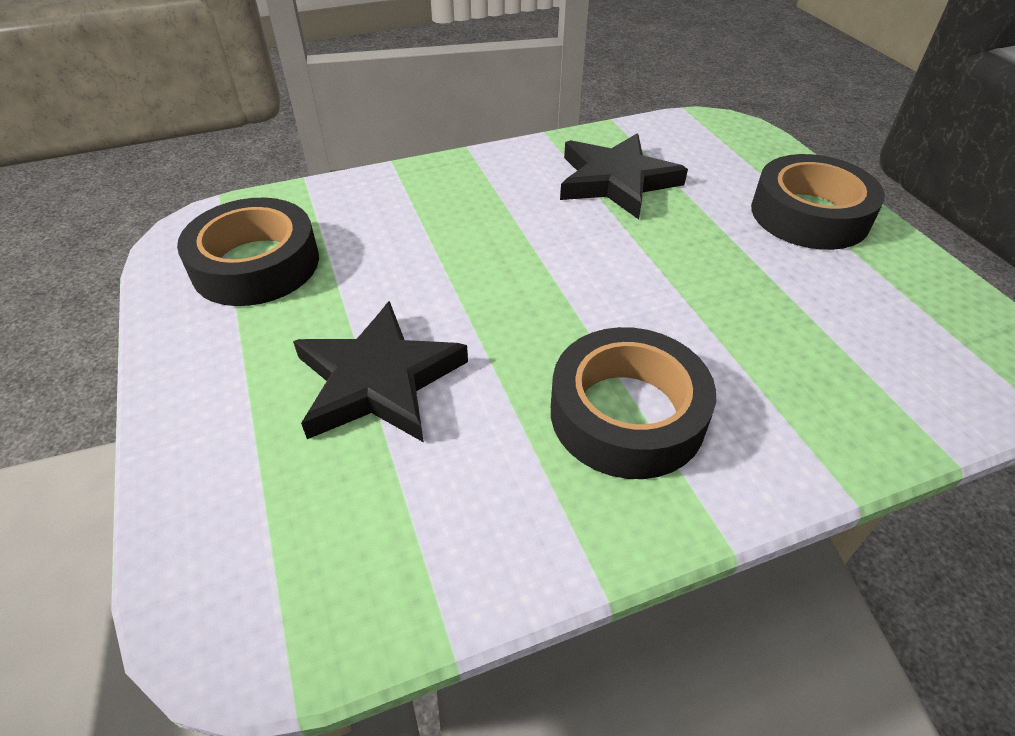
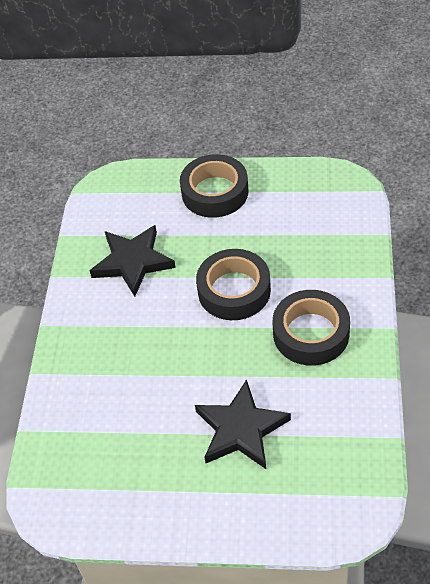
camera: 60 degrees left, 5 degrees up
(256, 264) = (108, 473): black tape -> black tape (234, 290)

